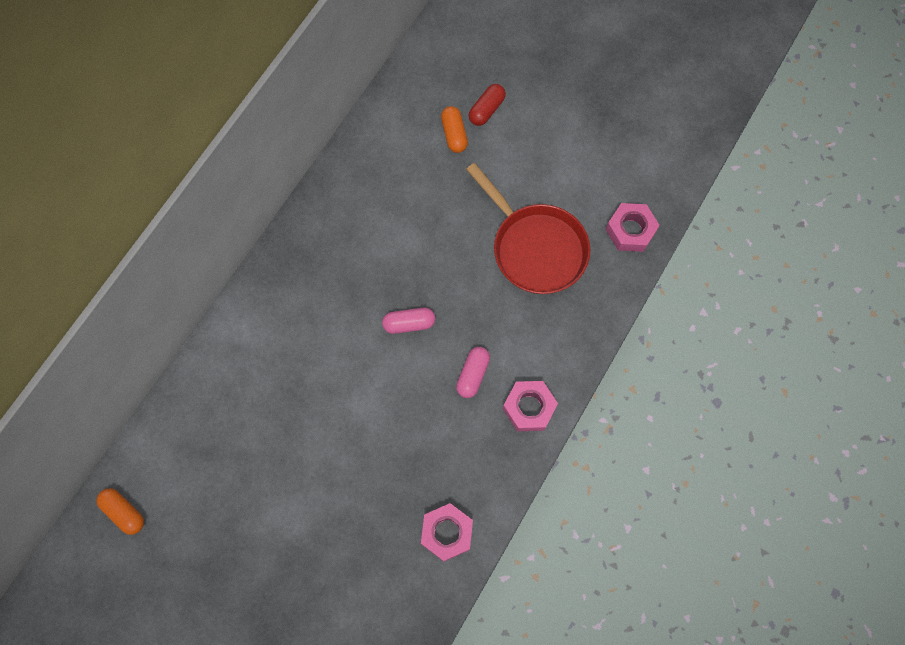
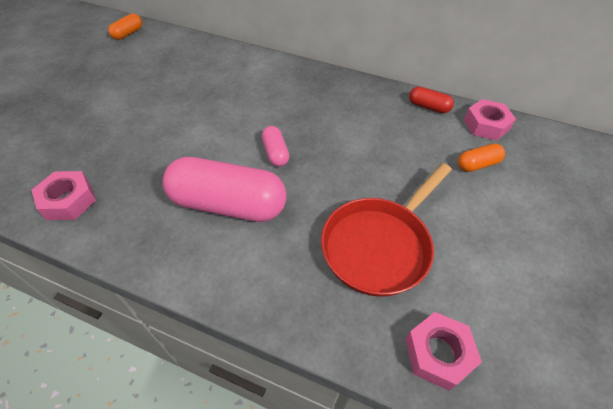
camera: 80 degrees right, 20 degrees down
(472, 375) = (228, 204): pink capsule -> pink capsule, size x2.19
(486, 110) = (518, 186): red capsule -> red capsule (428, 107)
(529, 408) = (192, 257): pink nut -> pink nut (486, 125)

